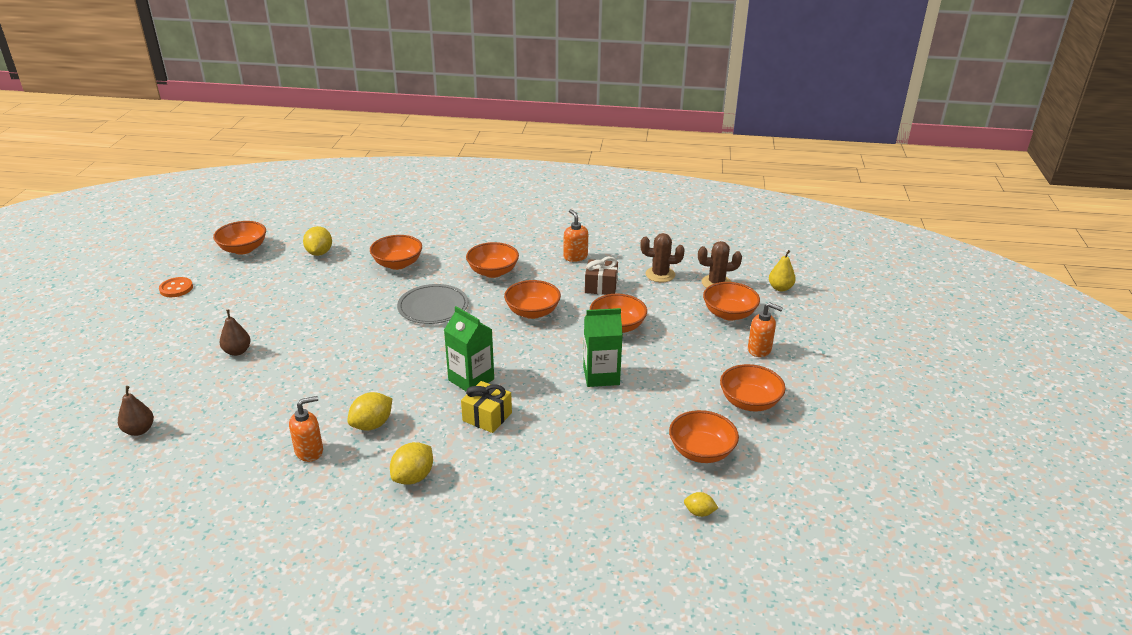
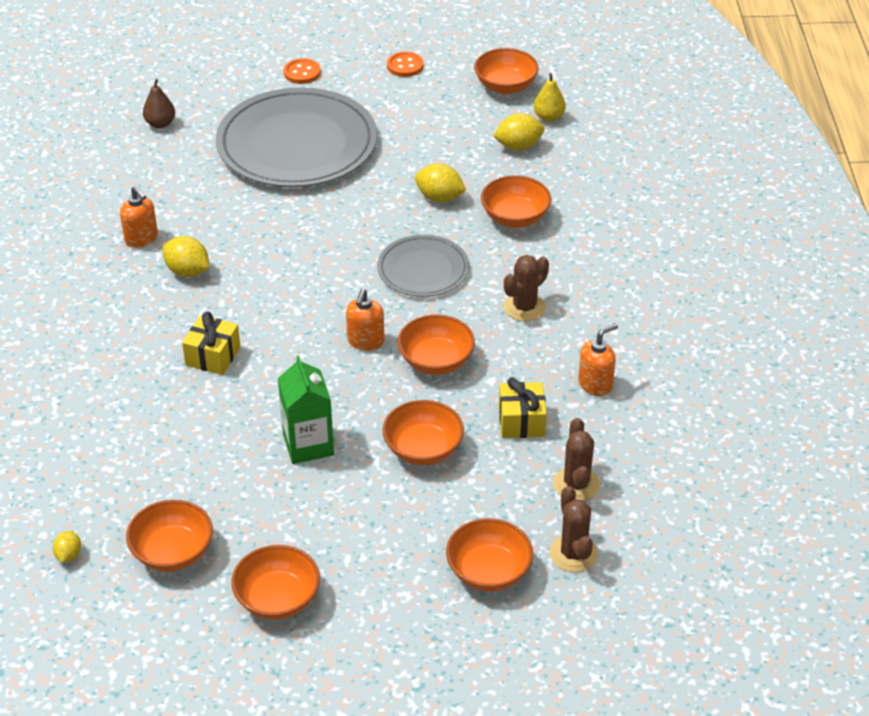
camera: 80 degrees right, 10 degrees up
(136, 340) = (302, 73): none -> orange button
(237, 351) = (297, 144): brown pear -> grey plate
(413, 477) = (109, 319): yellow lemon -> yellow lemon (439, 198)
(471, 379) = (279, 331): green carton -> none
(493, 272) = (524, 307): orange bowl -> brown cactus
(601, 286) = (521, 421): brown gift -> yellow gift
(759, 350) = (402, 610): orange soap dispenser -> orange soap dispenser (365, 341)
(780, 288) = (584, 636): yellow pear -> yellow pear (548, 117)

